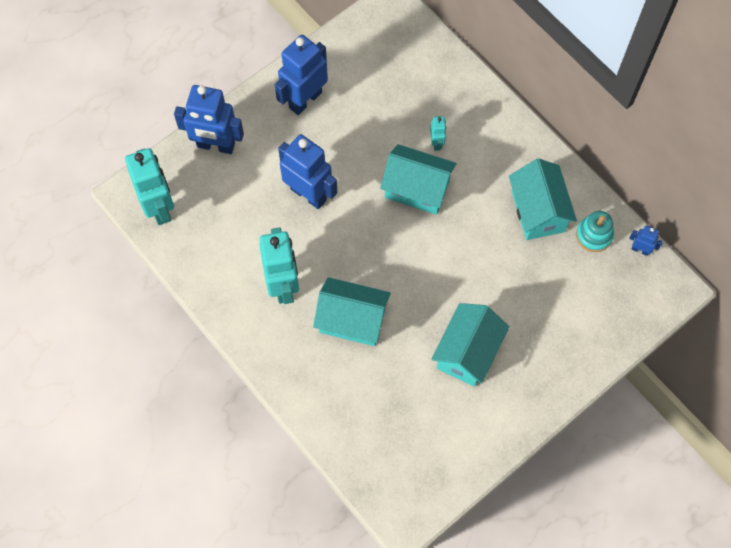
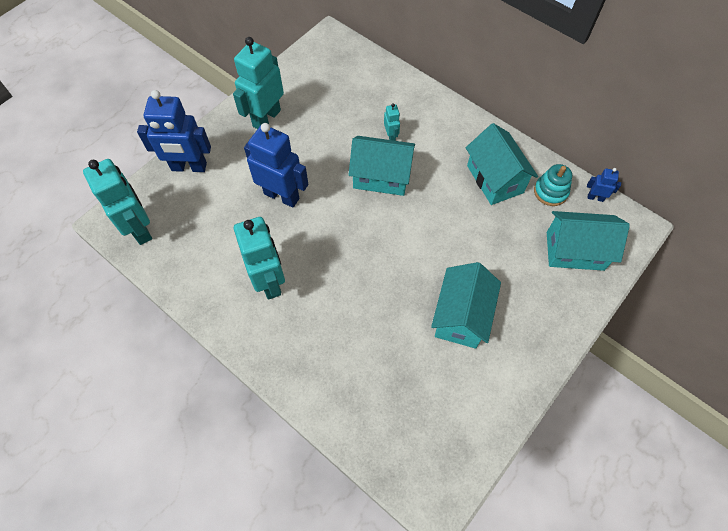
camera: 10 degrees left, 5 degrees down
(305, 100) = (266, 118): blue robot -> turquoise robot
(352, 320) = (342, 304): turquoise house -> turquoise house (575, 251)

